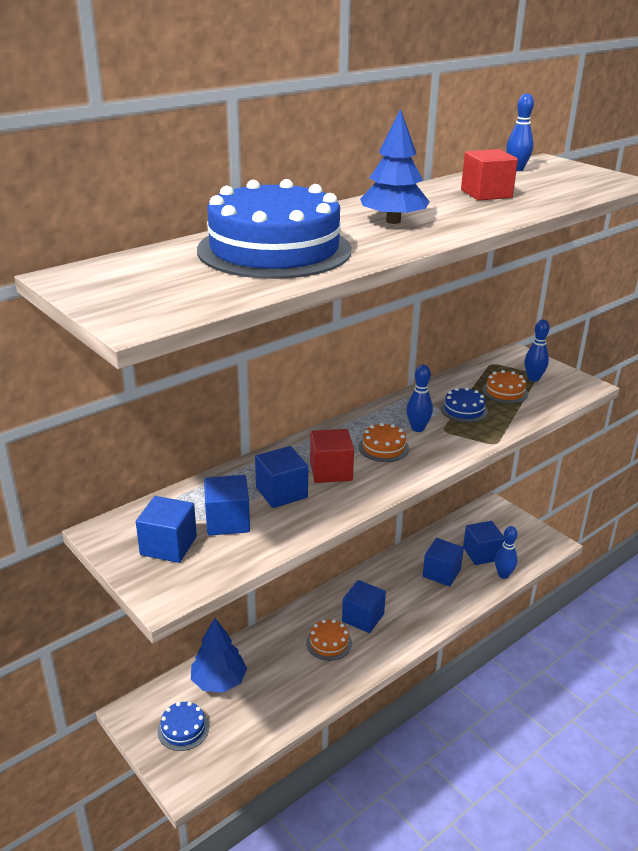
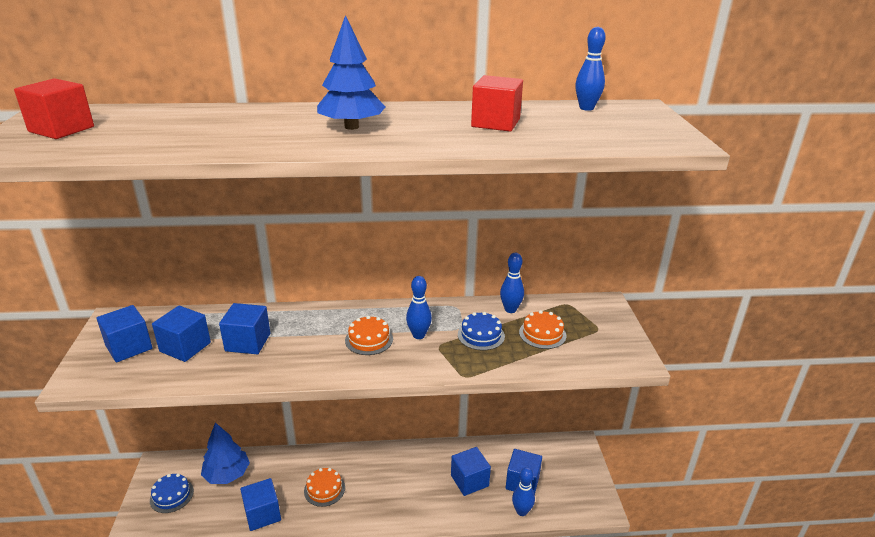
camera: 35 degrees right, 0 degrees up
(274, 249) = (208, 126): blue cake -> none
(331, 471) = (304, 341): red cube -> red cube (61, 129)
(363, 618) = (369, 483): blue cube -> blue cube (262, 514)
(533, 378) = (588, 332): blue bowling pin -> blue bowling pin (510, 309)

